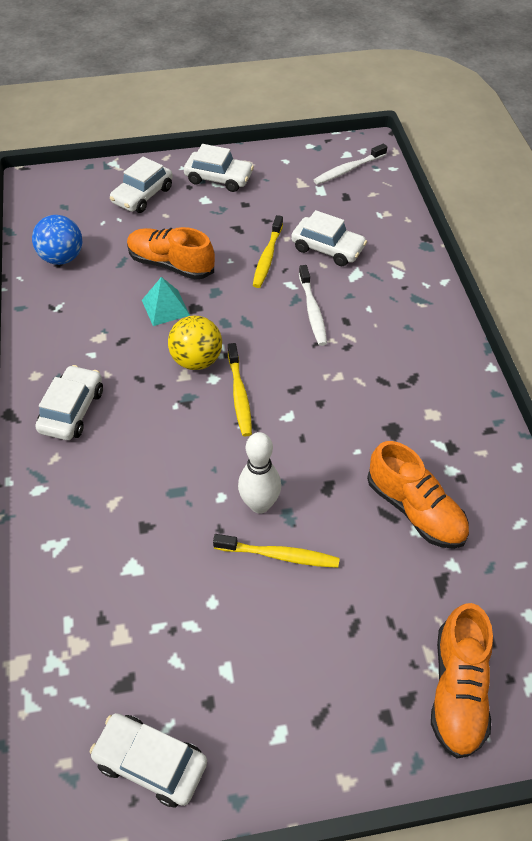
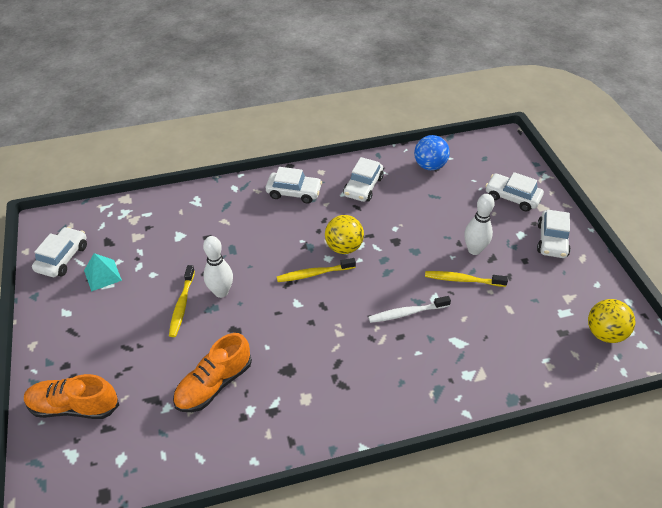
camera: 85 degrees right, 5 degrees down
(165, 307) = (392, 225): turquoise pyramid -> turquoise pyramid (102, 275)
(171, 264) = (438, 222): orange shoe -> none
(222, 240) = (474, 250): none -> white bowling pin
(328, 248) = (485, 321): white car -> white car (363, 187)
(348, 169) = (604, 333): white toothbrush -> yellow ball

